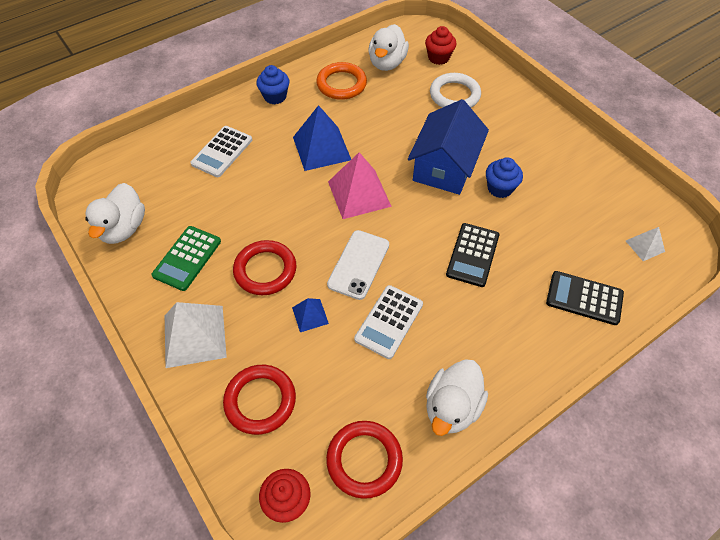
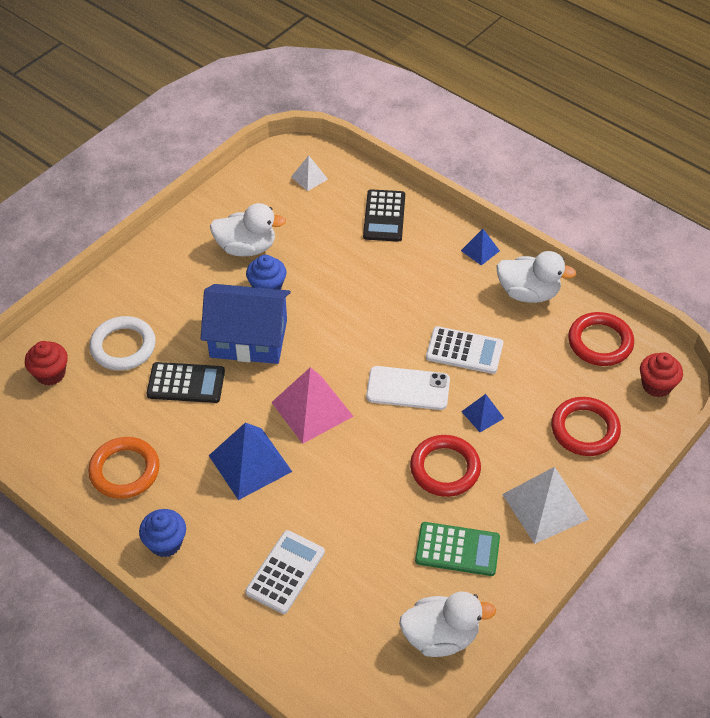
camera: 105 degrees left, 5 degrees down
(222, 152) = (285, 572): white calculator -> white calculator turned 75 degrees counterclockwise
(387, 63) = (71, 428): white duck -> white duck (246, 247)
(473, 255) = (363, 299): black calculator -> black calculator (186, 383)
(523, 377) = (480, 250): none -> blue pyramid

